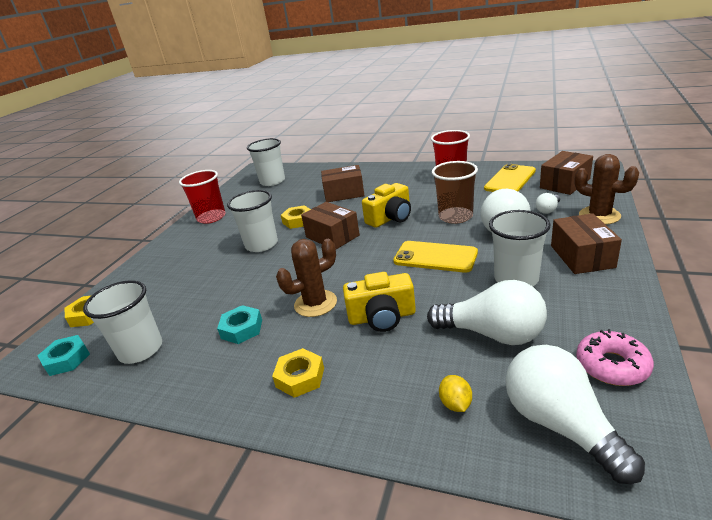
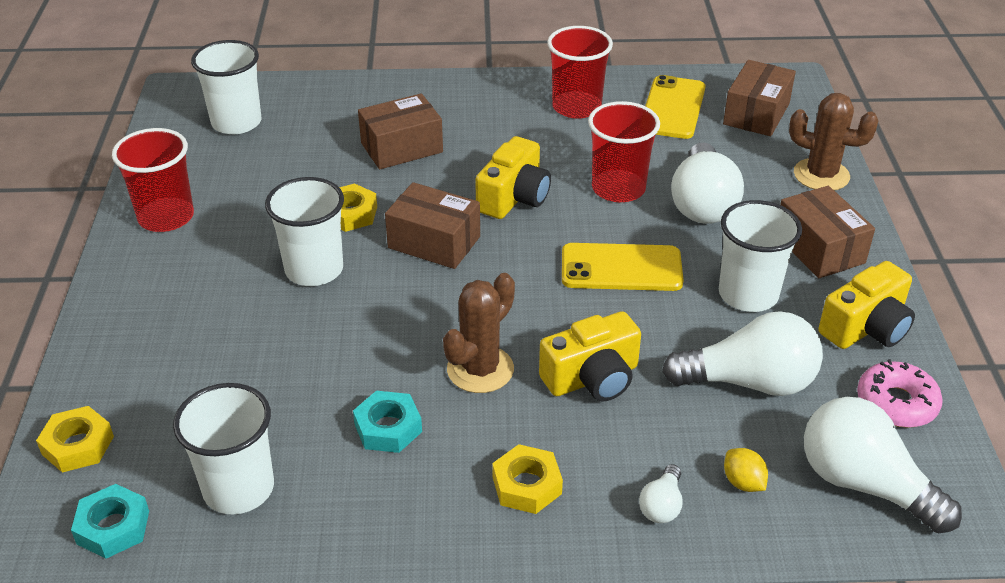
camera: 25 degrees left, 10 degrees up
(455, 216) = (618, 188): brown cup -> red cup
(548, 210) = (749, 168): white light bulb -> white light bulb (661, 505)
(602, 309) = (866, 327): none -> yellow camera

